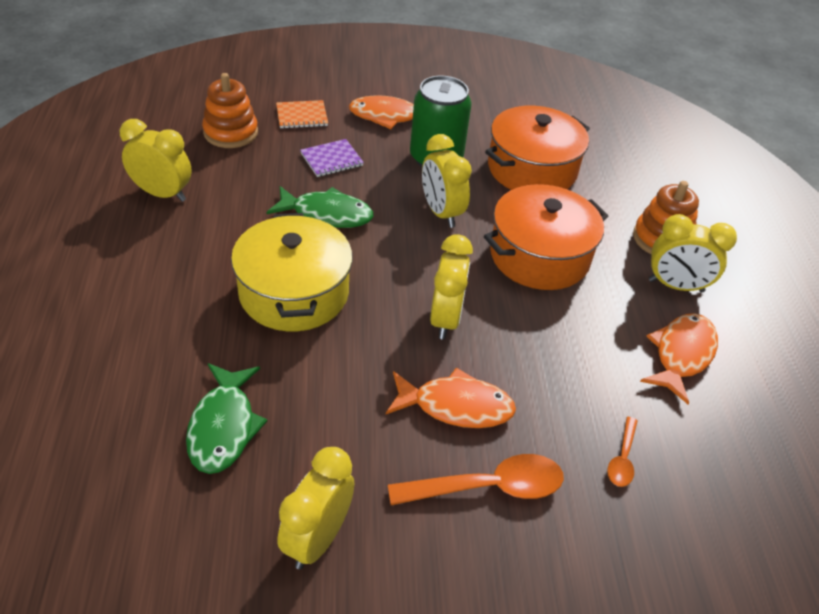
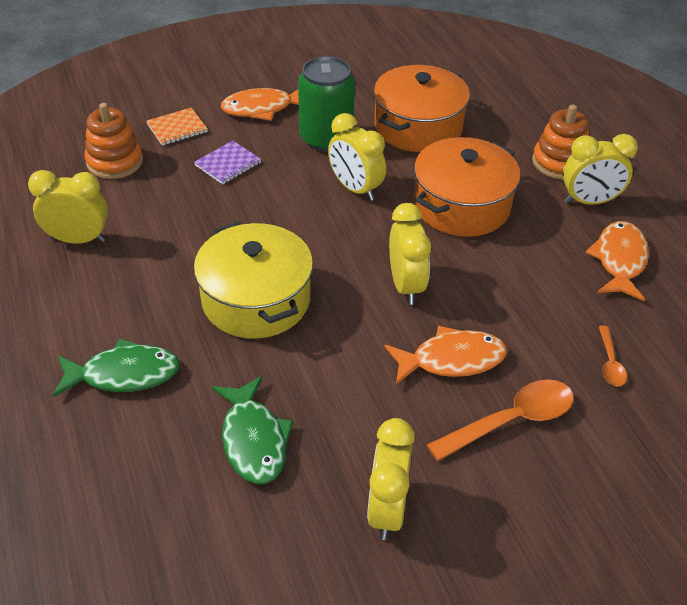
camera: 15 degrees left, 0 degrees up
(326, 214) = (249, 218): green fish -> green fish (124, 374)

